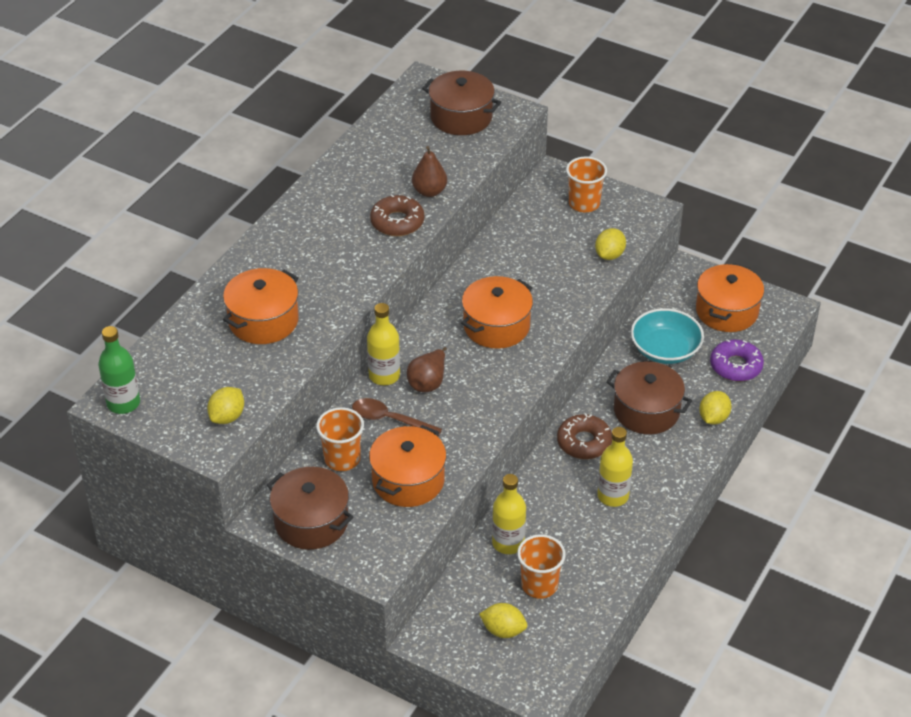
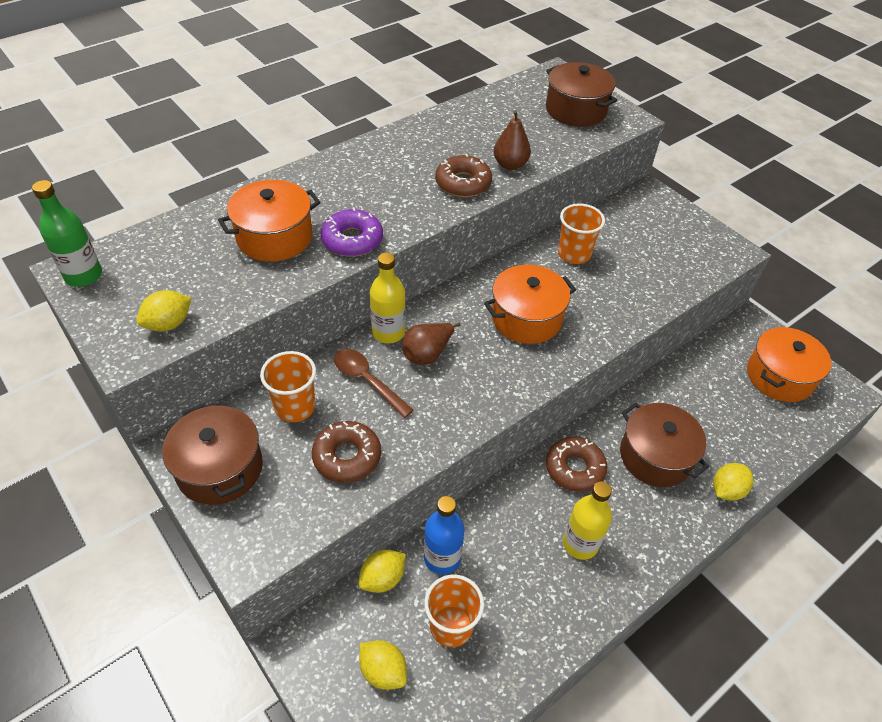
camera: 20 degrees right, 5 degrees up
(408, 480) = (347, 457): orange pot -> brown donut
(508, 543) = (442, 558): yellow bottle -> blue bottle
(584, 203) = (668, 226): orange cup -> orange cup (574, 254)
(609, 255) = (675, 282): yellow lemon -> yellow lemon (382, 578)
(665, 349) = (700, 396): turquoise bowl -> none
(736, 366) = (771, 439): purple donut -> purple donut (352, 240)

